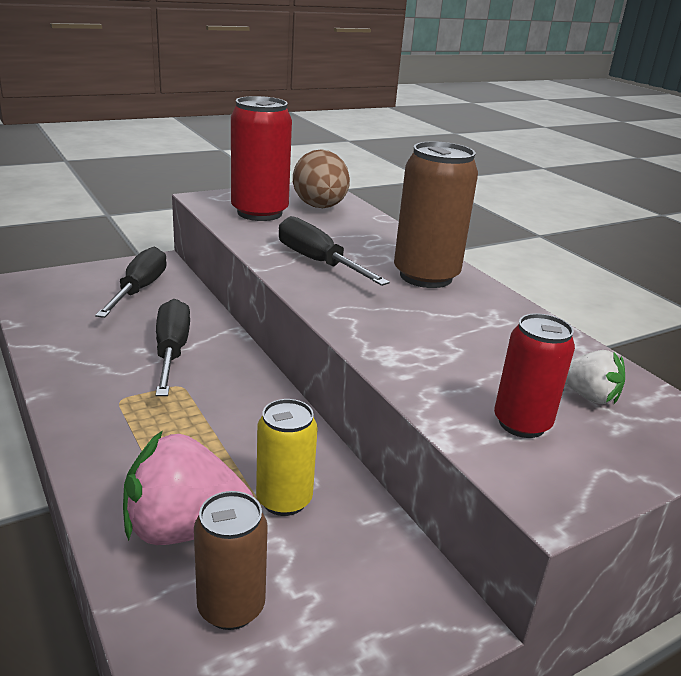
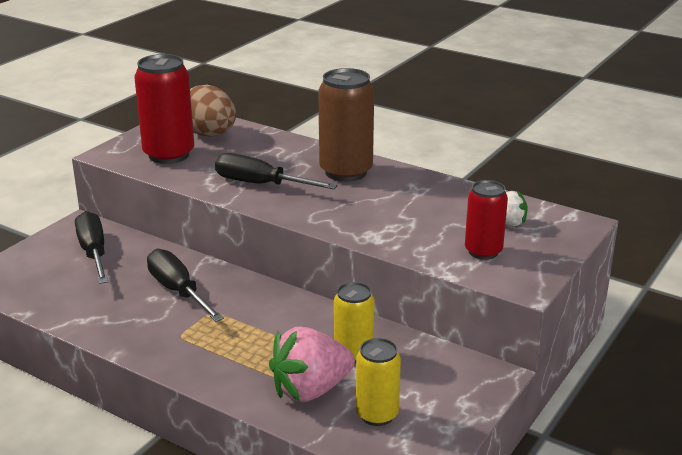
camera: 25 degrees left, 0 degrees up
(231, 607) = (377, 414): brown can -> yellow can

